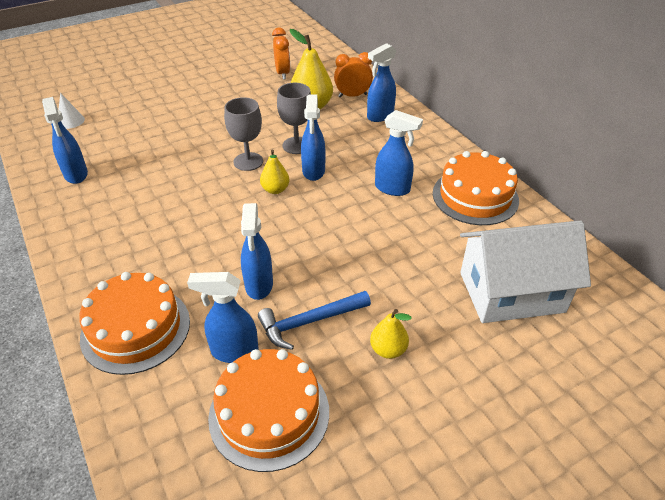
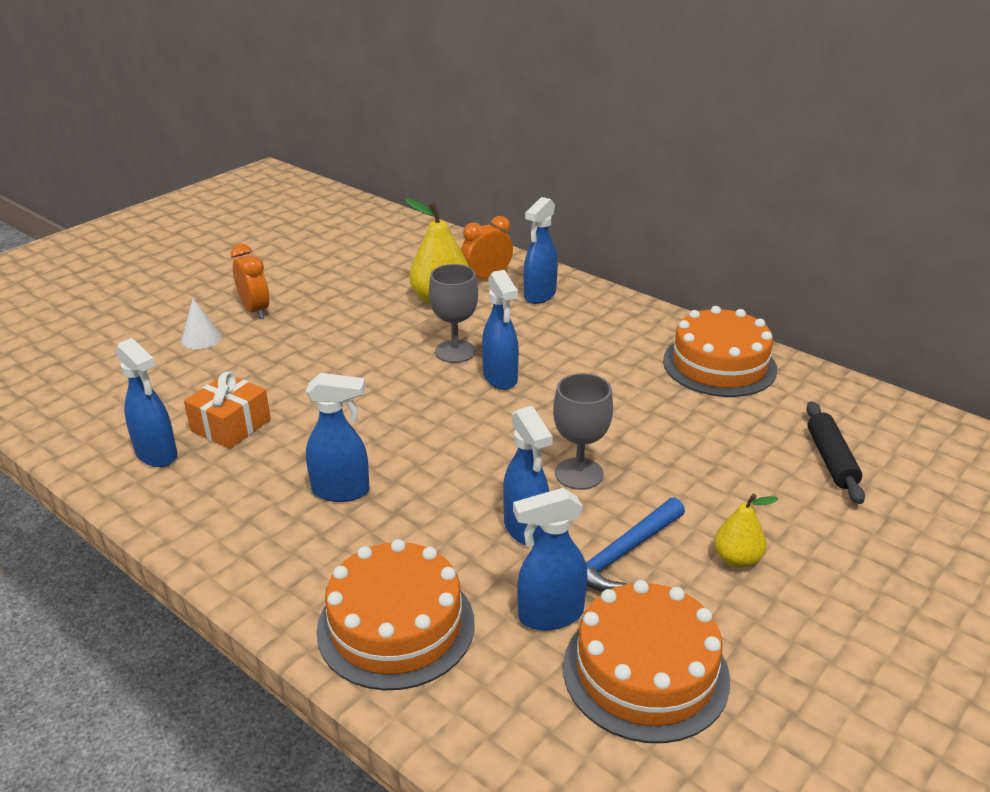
camera: 20 degrees left, 10 degrees down
(70, 121) = (93, 385): white cone -> white cone (201, 339)
(128, 165) = (231, 425): none -> orange gift
(248, 161) = (403, 384): grey goblet -> grey goblet (579, 474)
(275, 190) = (465, 411): yellow pear -> none
(282, 73) = (371, 266): orange clock -> orange clock (255, 310)
(393, 188) = (615, 377): blue spray bottle -> blue spray bottle (341, 491)
(511, 292) = (831, 459): white house -> black rolling pin

